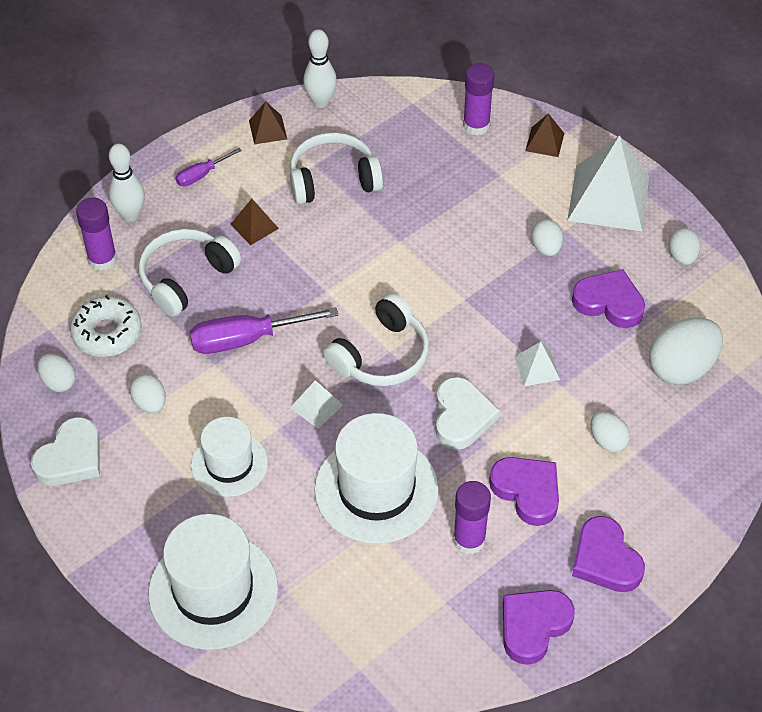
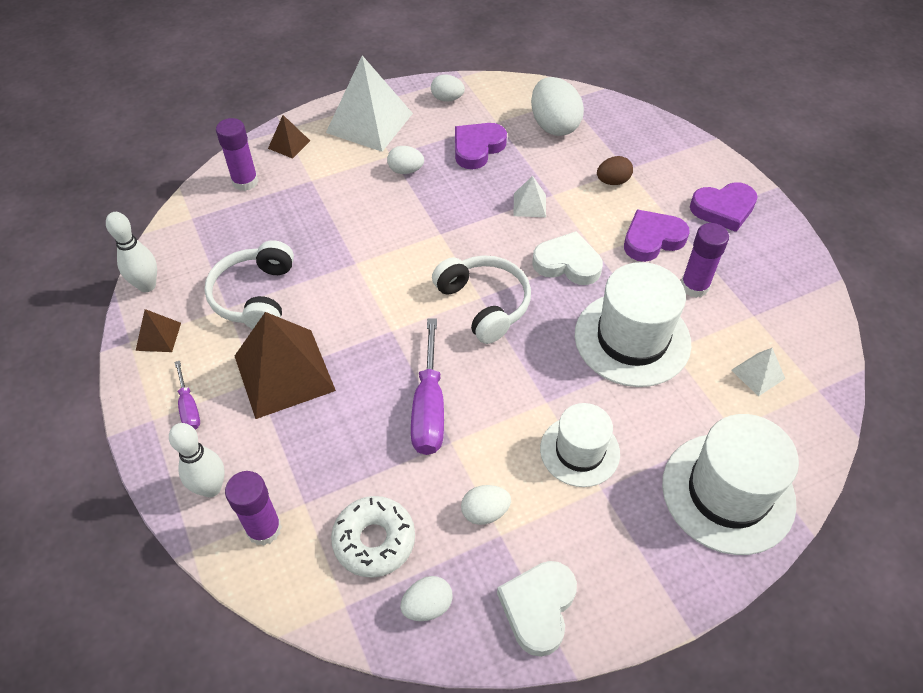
camera: 75 degrees left, 0 degrees up
(71, 458) = (538, 608): white heart -> white heart turned 120 degrees counterclockwise
(186, 278) = (327, 448): white headphones -> none
(254, 226) = (284, 373): brown pyramid -> brown pyramid, size x2.16
(316, 406) = (528, 365): white pyramid -> white pyramid (758, 374)
(533, 626) = (781, 265): purple heart -> none
(607, 441) = (612, 181): white egg -> brown egg

